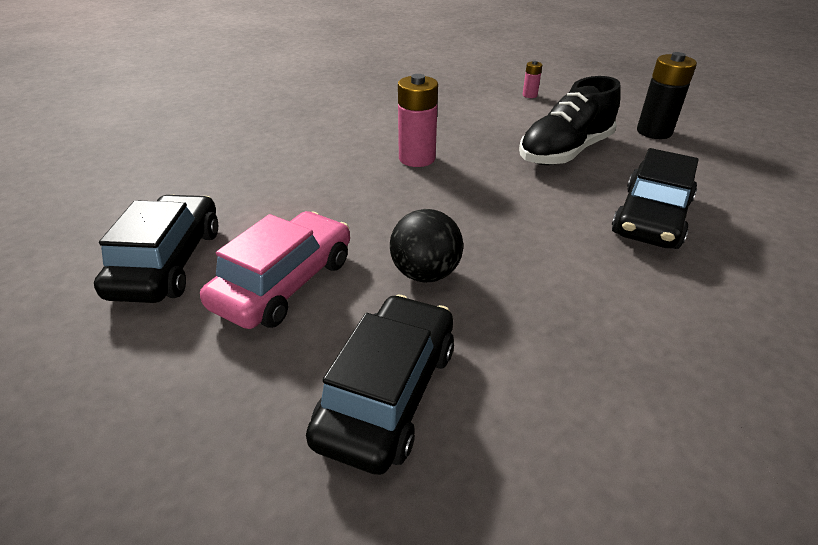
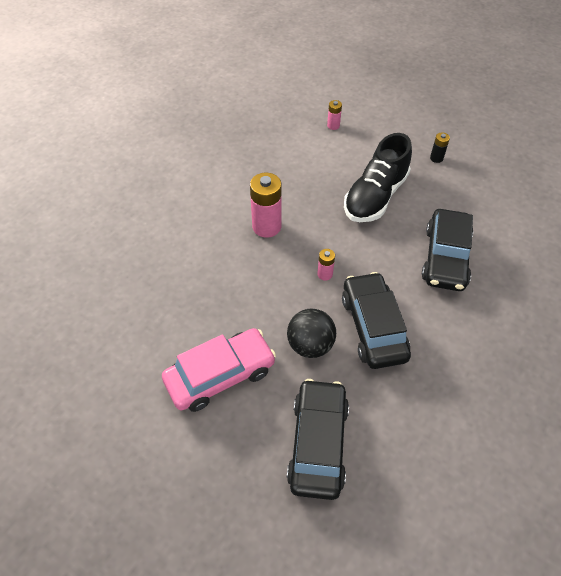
camera: 15 degrees left, 15 degrees up
(168, 262) = (129, 376): black car -> black car (373, 327)
(284, 283) = (220, 375): pink car -> pink car turned 45 degrees clockwise
(474, 208) = (325, 274): none -> pink battery
(654, 132) = (436, 158): black battery -> black battery, size x0.50

